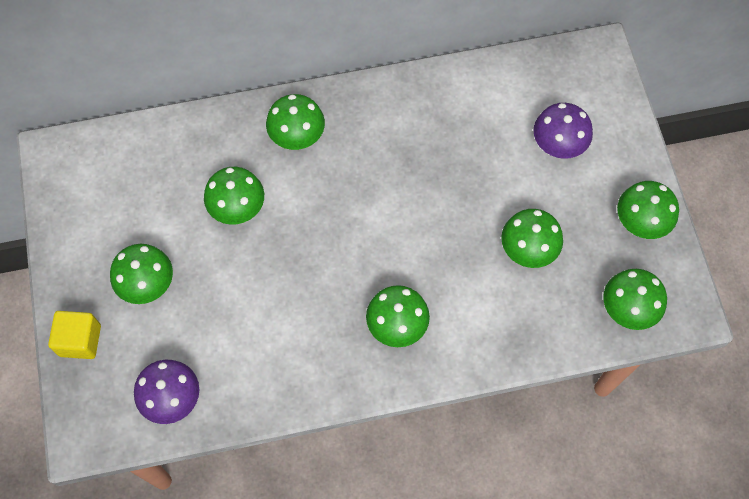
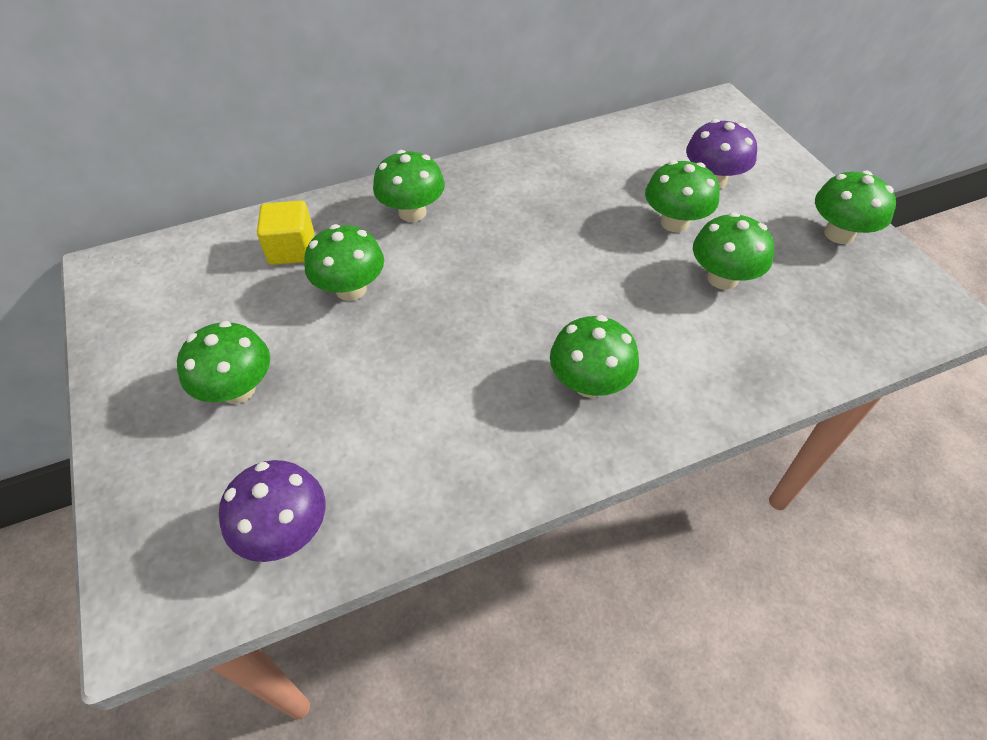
camera: 10 degrees left, 15 degrees down
(80, 340) = (140, 475): yellow cube -> yellow cube (292, 249)
(628, 309) = (871, 319): green mushroom -> green mushroom (674, 222)

